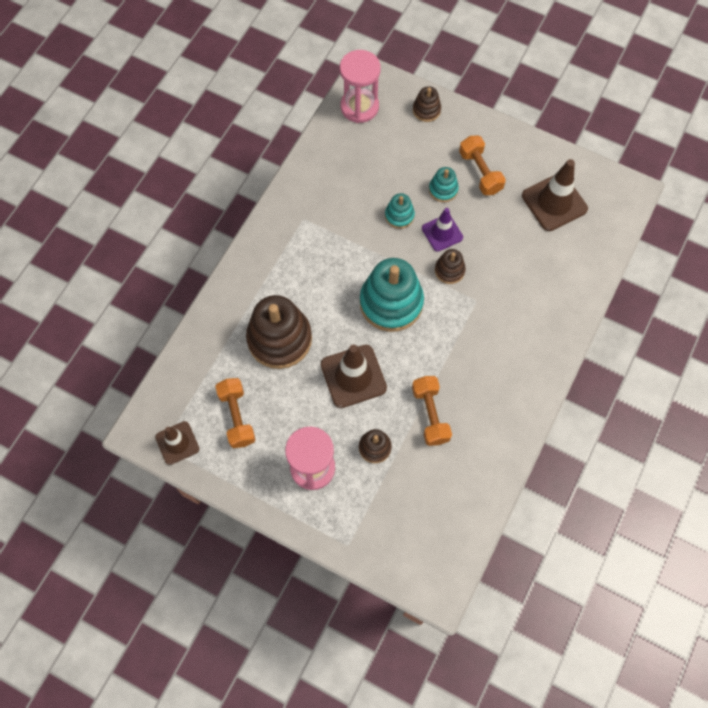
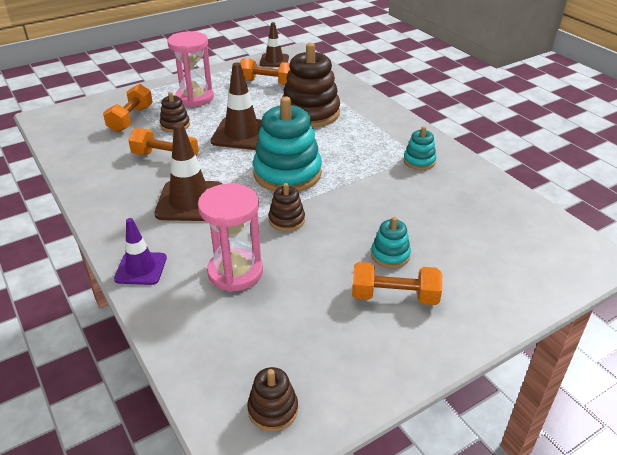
camera: 120 degrees right, 30 degrees down
(359, 107) = (549, 235): pink hourglass -> pink hourglass (235, 272)
(389, 499) = (131, 119): none -> orange dumbbell
(399, 215) = (379, 211): turquoise stacking toy -> turquoise stacking toy (419, 161)
(426, 110) = (521, 288): brown stacking toy -> brown stacking toy (273, 409)
(442, 233) = (334, 232): purple traffic cone -> purple traffic cone (141, 268)
(554, 202) = (299, 347): brown traffic cone -> brown traffic cone (190, 201)

